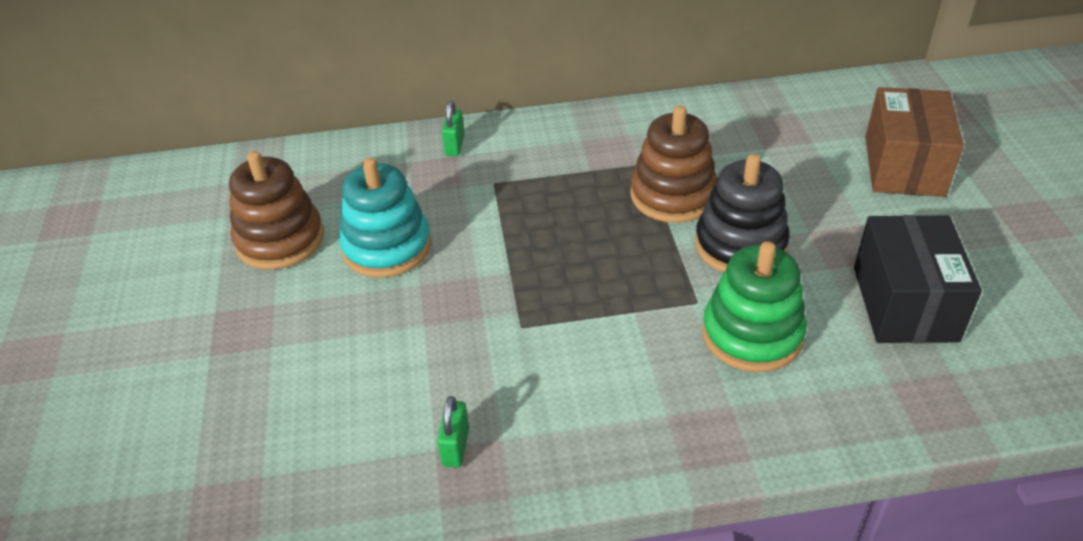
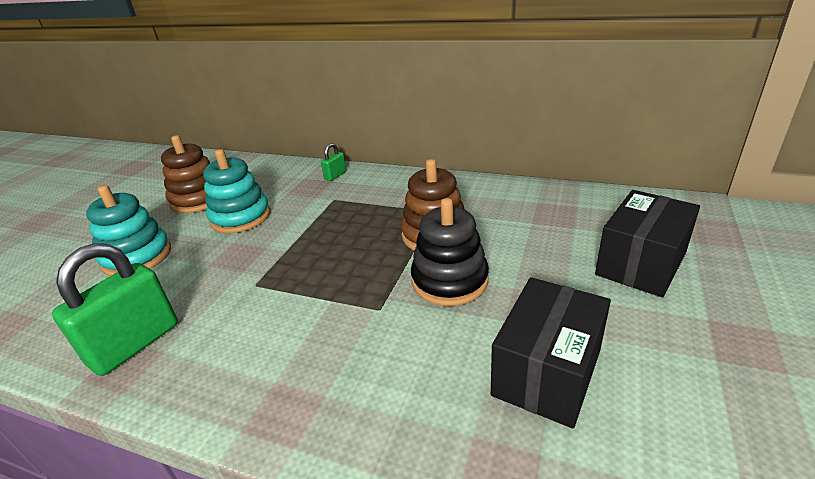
camera: 30 degrees right, 10 degrees down
(301, 350) = (137, 257): none -> turquoise stacking toy
(455, 447) = (135, 344): green padlock -> green padlock, size x2.19
(752, 334) = (394, 347): green stacking toy -> none
(904, 166) = (641, 263): brown box -> black box

